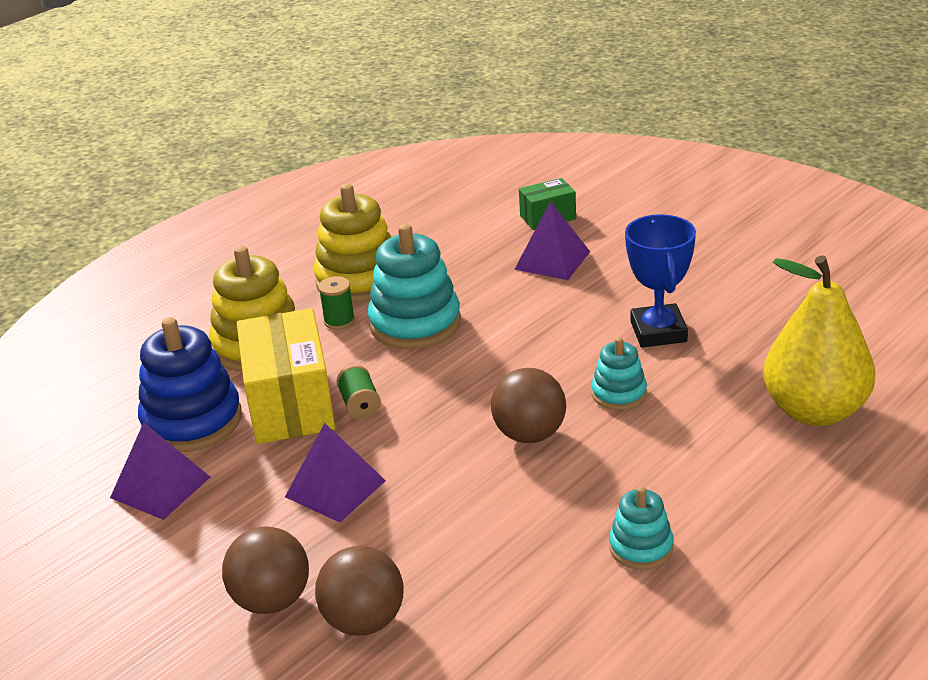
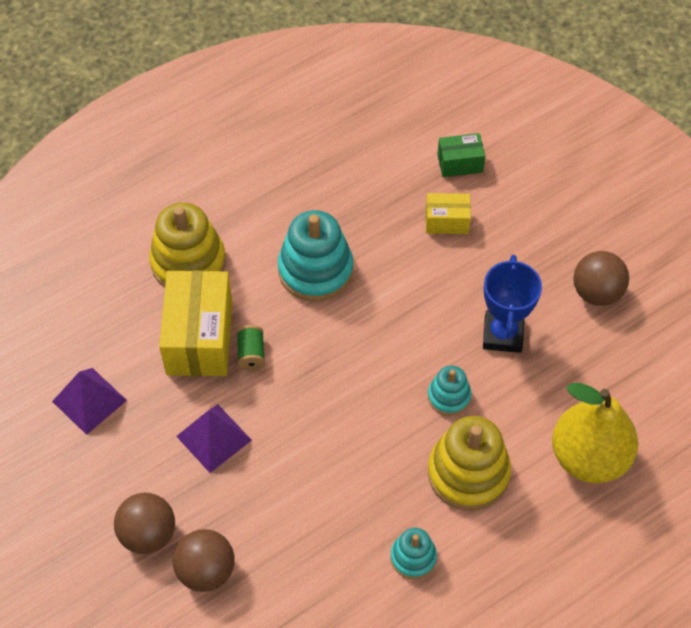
camera: 10 degrees right, 25 degrees up
(192, 421) = (123, 336): blue stacking toy -> none
(339, 321) = (257, 250): green spool -> none
(359, 280) = (284, 202): yellow stacking toy -> yellow stacking toy (468, 473)
(530, 434) = (369, 422): brown ball -> brown ball (596, 292)
(552, 260) = (447, 221): purple pyramid -> yellow box

